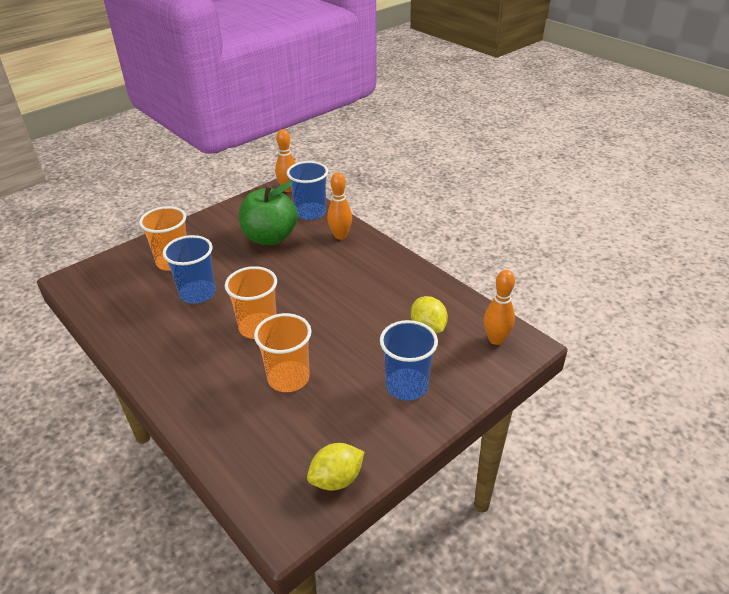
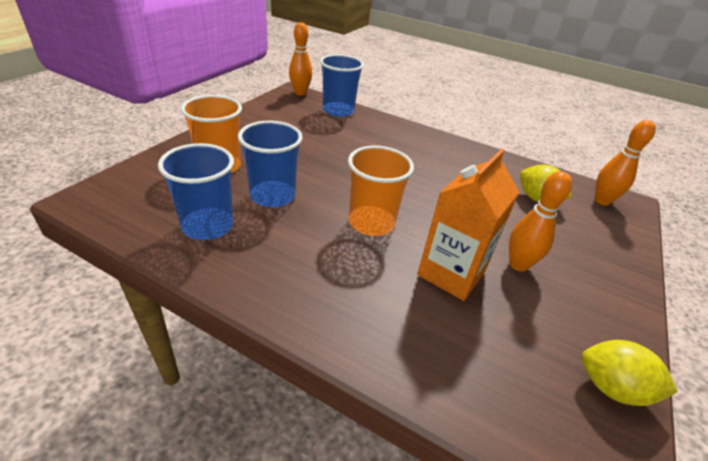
camera: 25 degrees left, 0 degrees up
(270, 238) = (315, 134): green apple -> none
(288, 378) = (451, 273): orange cup -> orange carton
(336, 479) = (612, 388): yellow lemon -> yellow lemon turned 75 degrees clockwise
(340, 236) = (384, 128): orange bowling pin -> orange bowling pin (518, 265)
(406, 386) = (573, 258): blue cup -> blue cup (207, 226)

